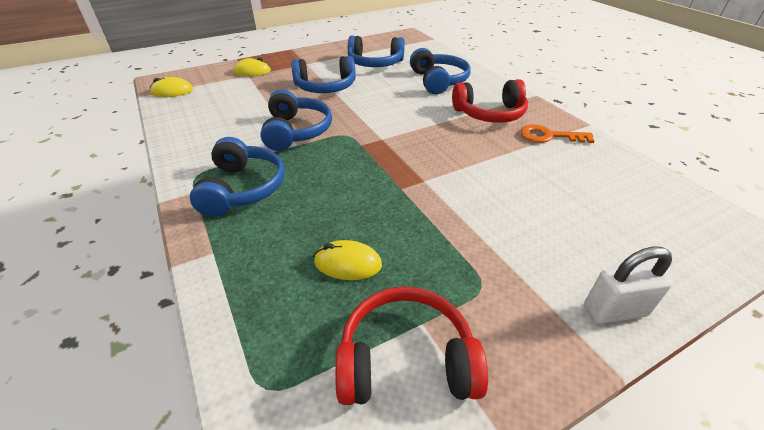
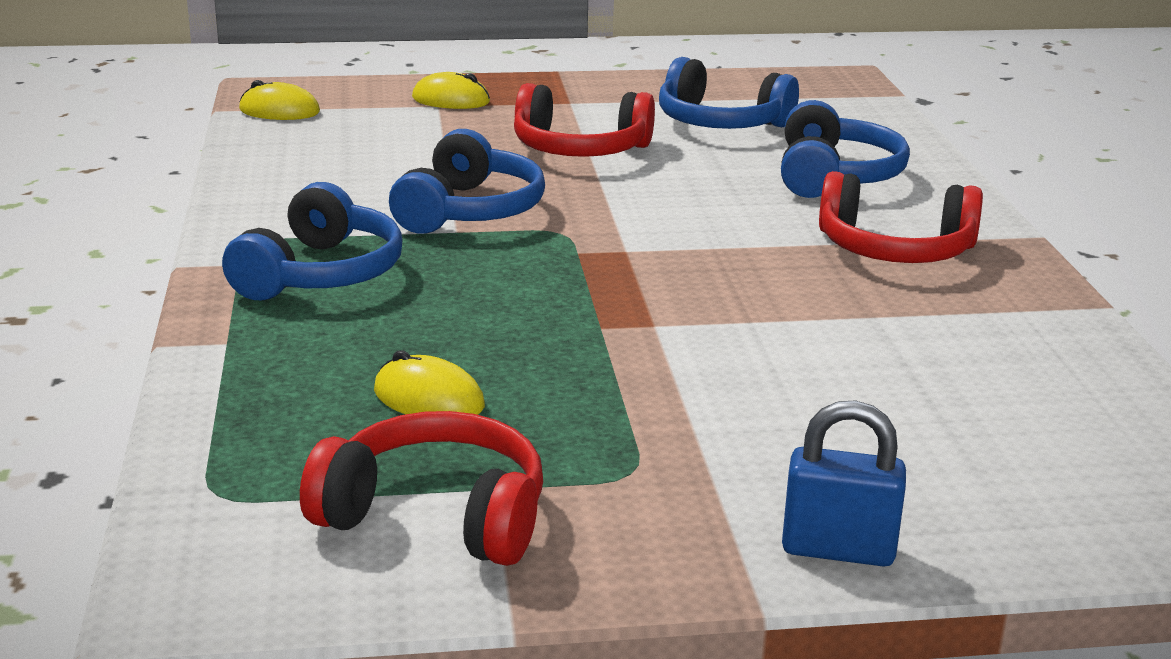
camera: 20 degrees right, 15 degrees down
(325, 87) = (580, 149): blue headphones -> red headphones
(549, 136) = (989, 308): orange key -> none
(615, 310) = (838, 550): white padlock -> blue padlock

